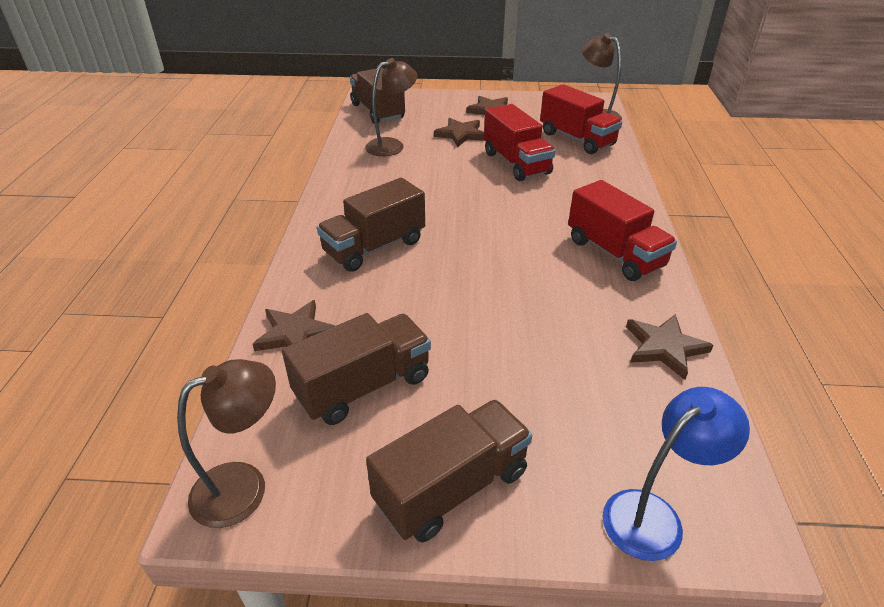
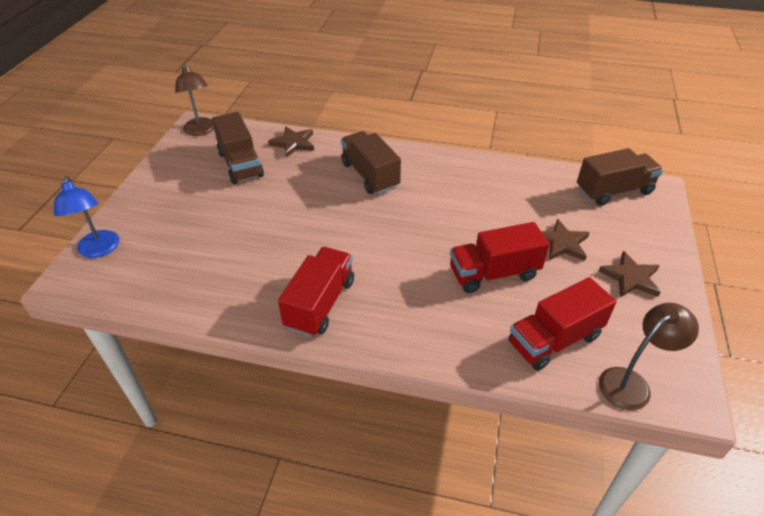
camera: 100 degrees right, 5 degrees up
(392, 145) = (535, 195): brown lamp -> none
(452, 487) = (161, 187): brown truck -> none
(614, 253) = (320, 304): red truck -> red truck turned 135 degrees clockwise
(664, 347) = (203, 296): brown star -> none

